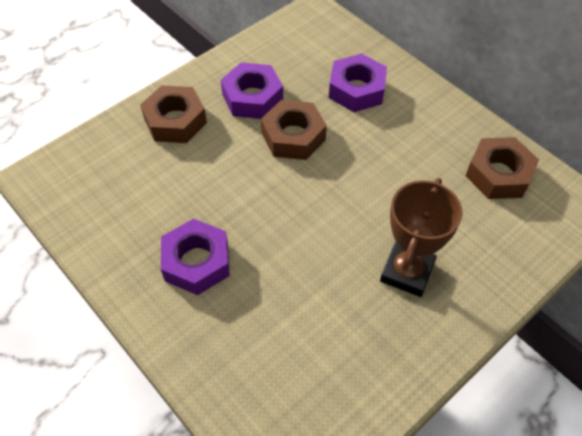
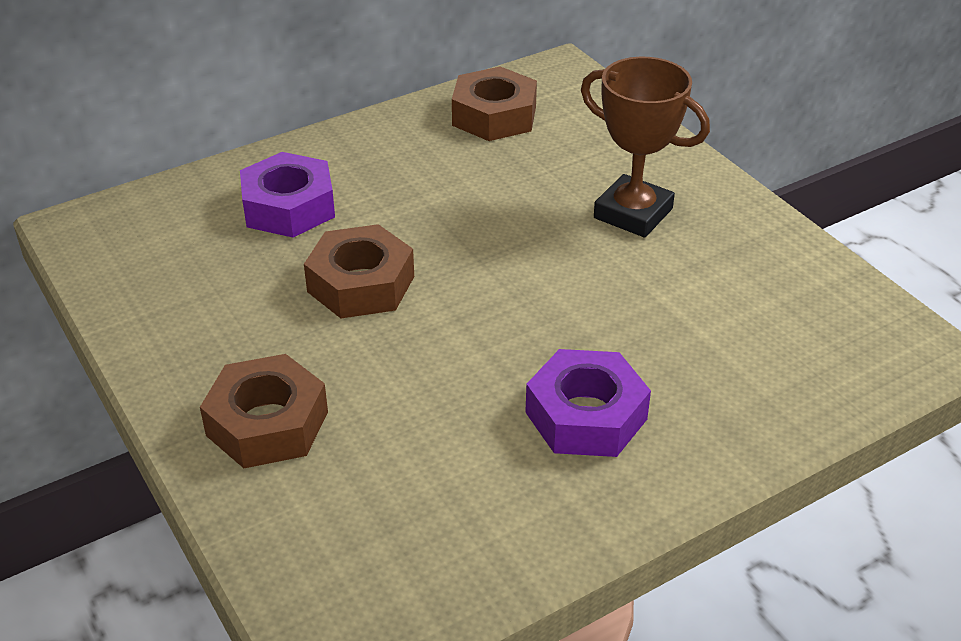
camera: 80 degrees left, 15 degrees down
(252, 97) = (253, 320): purple nut -> none

